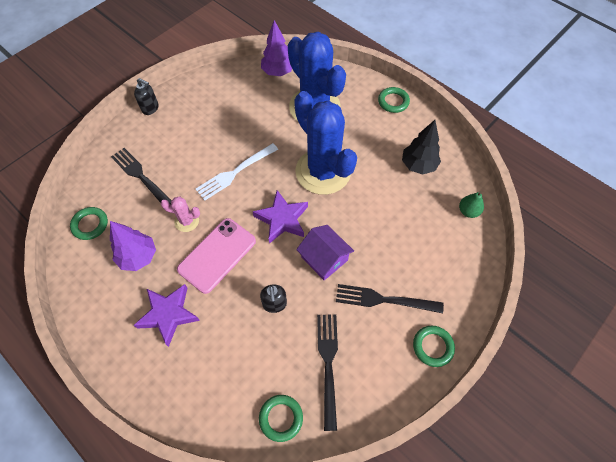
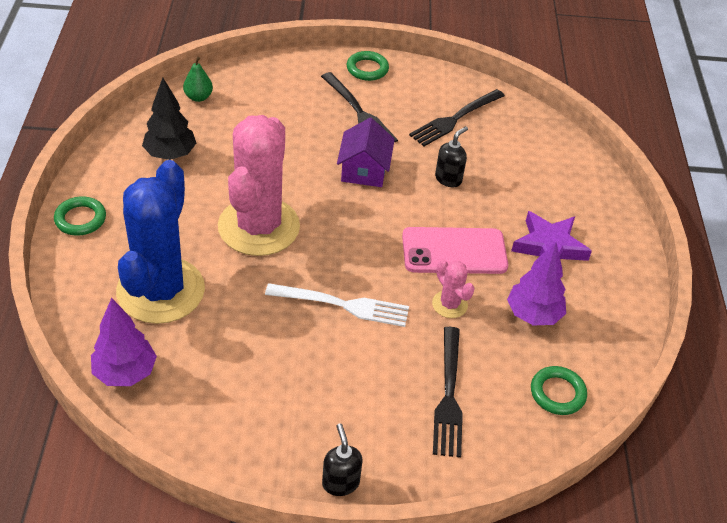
camera: 135 degrees left, 15 degrees down
(281, 418) = (527, 124): green ring -> none
(282, 219) = (356, 225): purple star -> none
(323, 171) = (259, 227): blue cactus -> pink cactus

